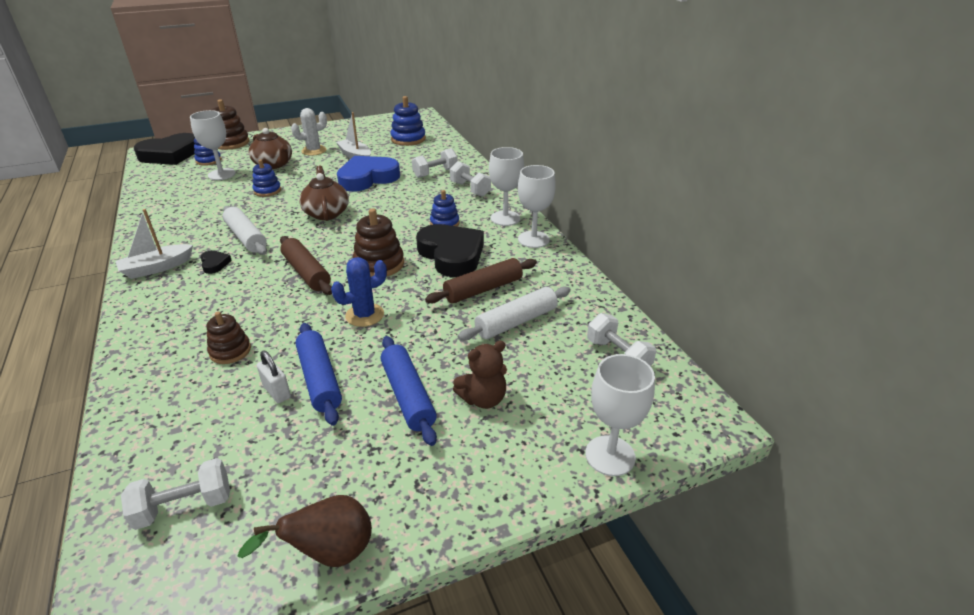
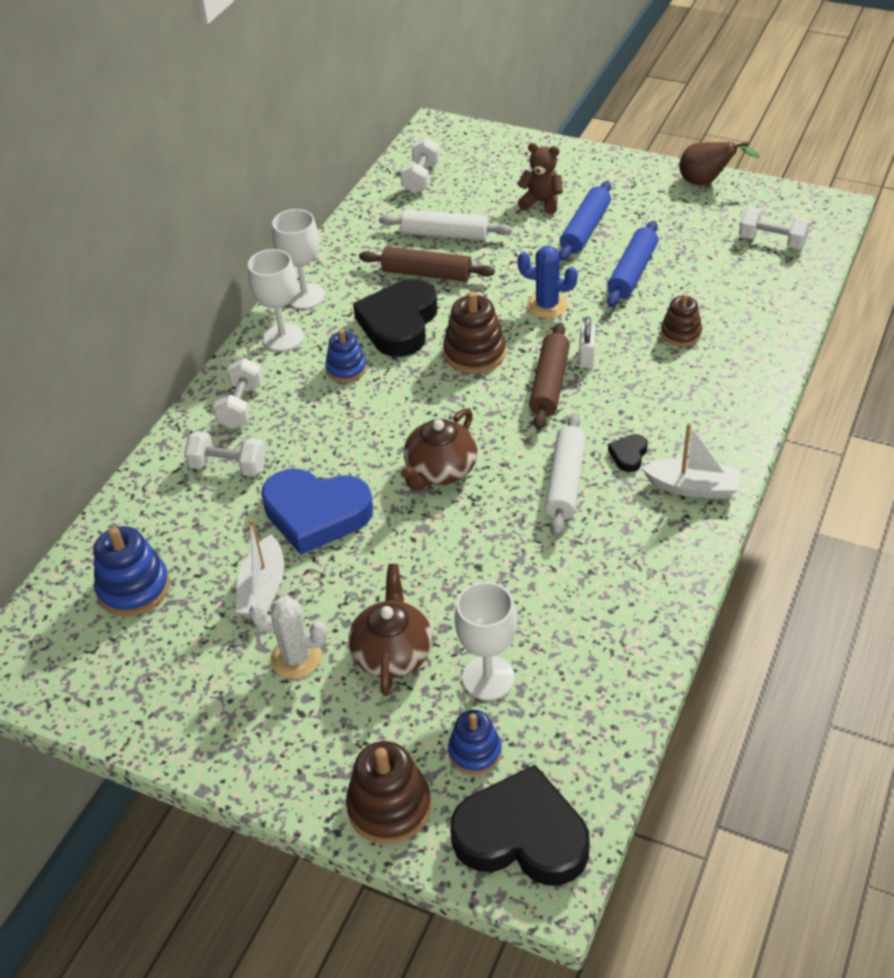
camera: 130 degrees left, 10 degrees up
(267, 191) = (463, 575): blue stacking toy -> none
(277, 392) = (669, 280): white padlock -> white padlock (586, 358)
(610, 455) = (515, 143): white goblet -> none

